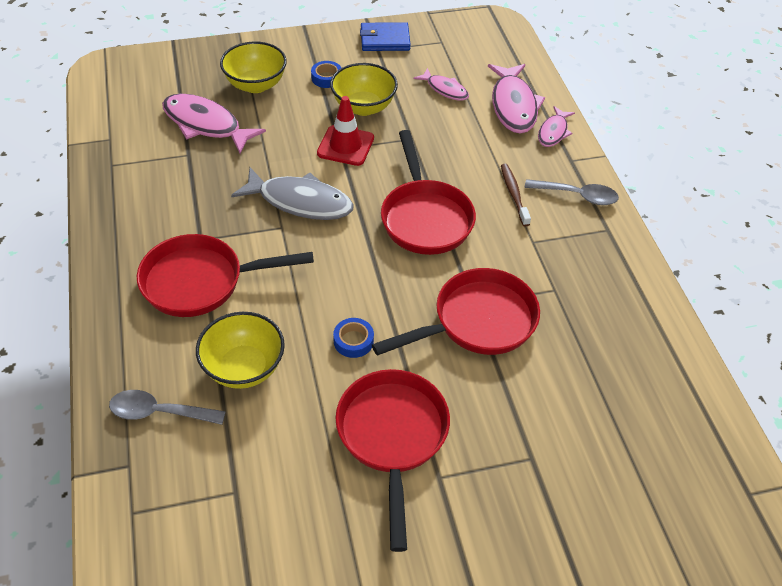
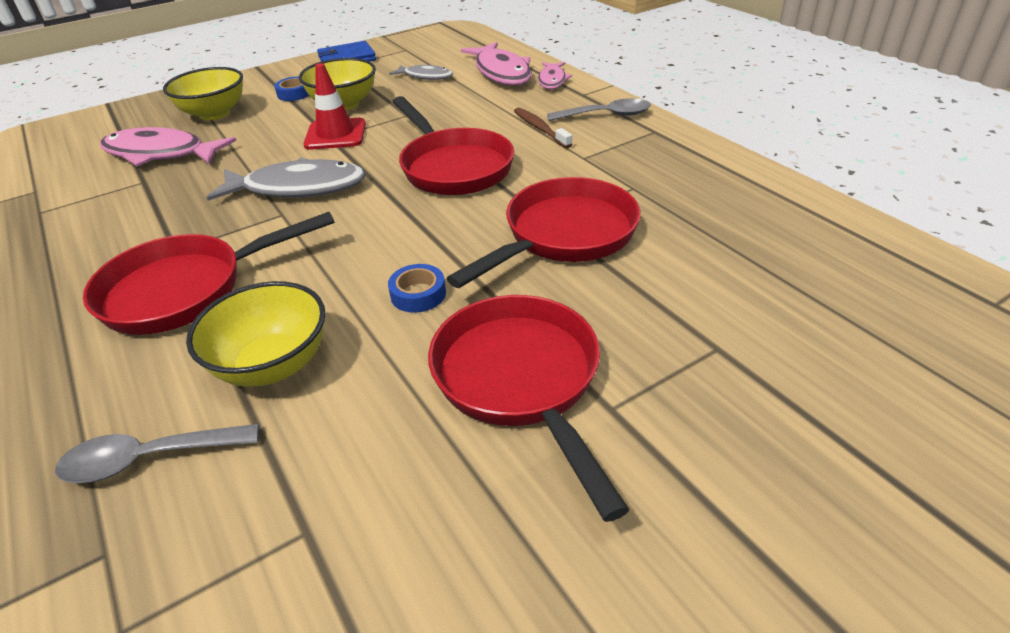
camera: 15 degrees left, 10 degrees down
(445, 89) = (425, 76): pink fish -> grey fish

